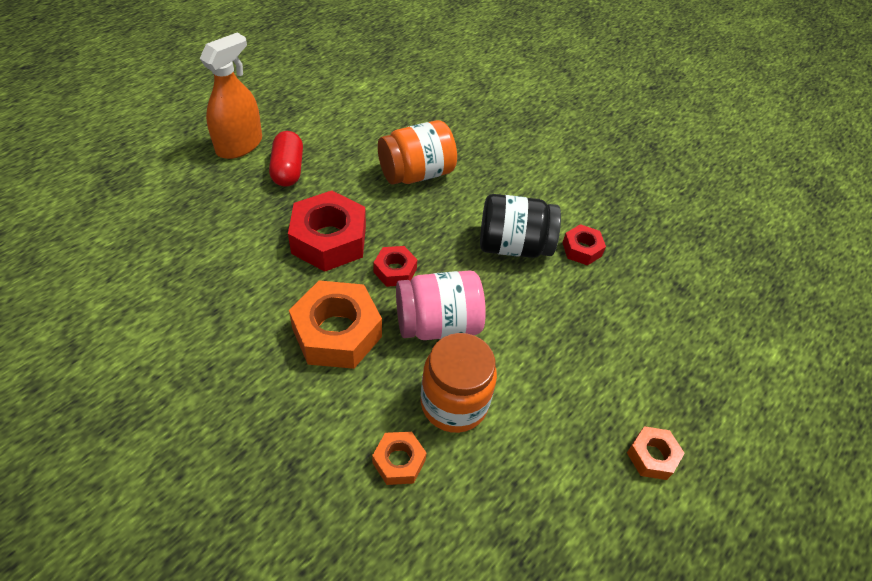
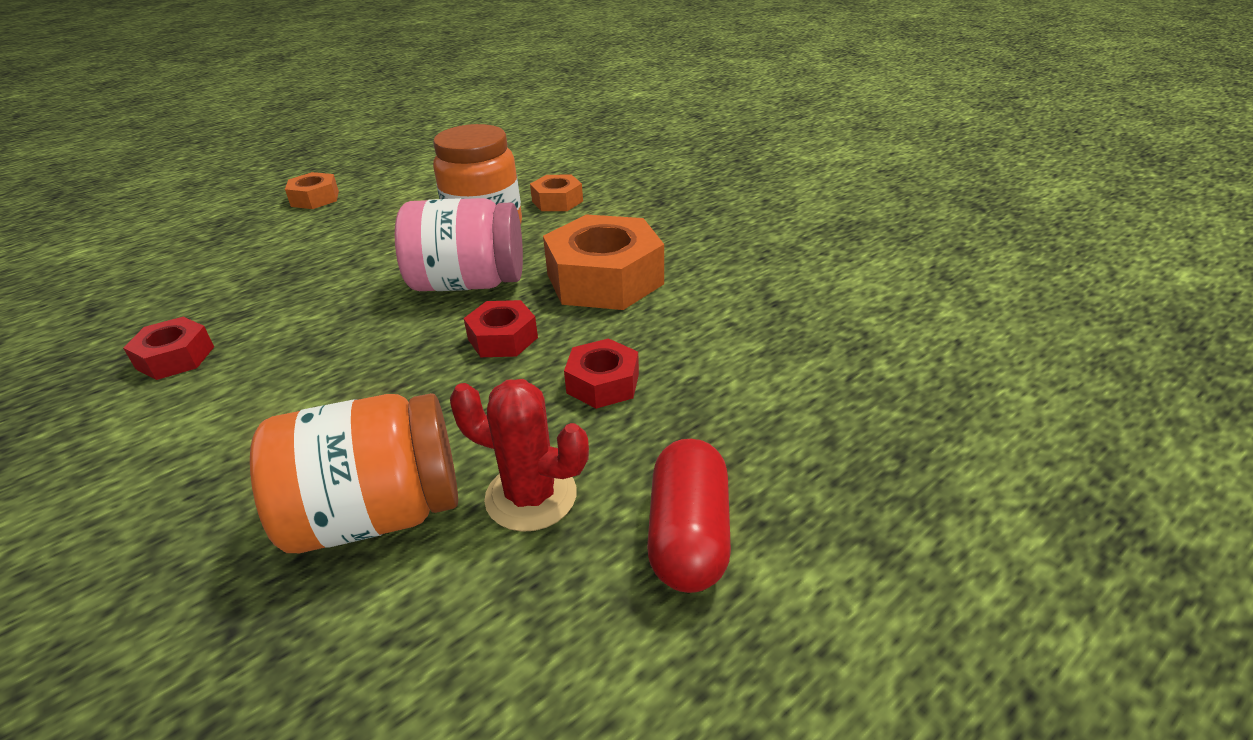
camera: 165 degrees left, 15 degrees down
(239, 145) = (836, 624): orange spray bottle -> none
(329, 240) = (603, 383): red nut -> red nut, size x0.52
(354, 182) = (531, 496): none -> red cactus
(513, 246) = (284, 366): black jar -> none

